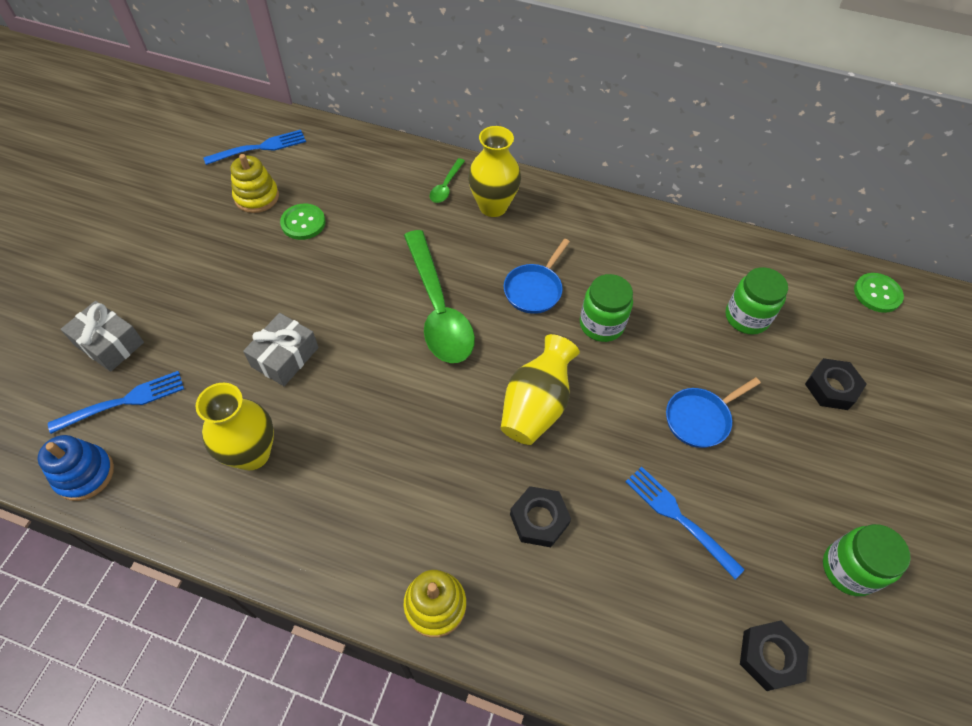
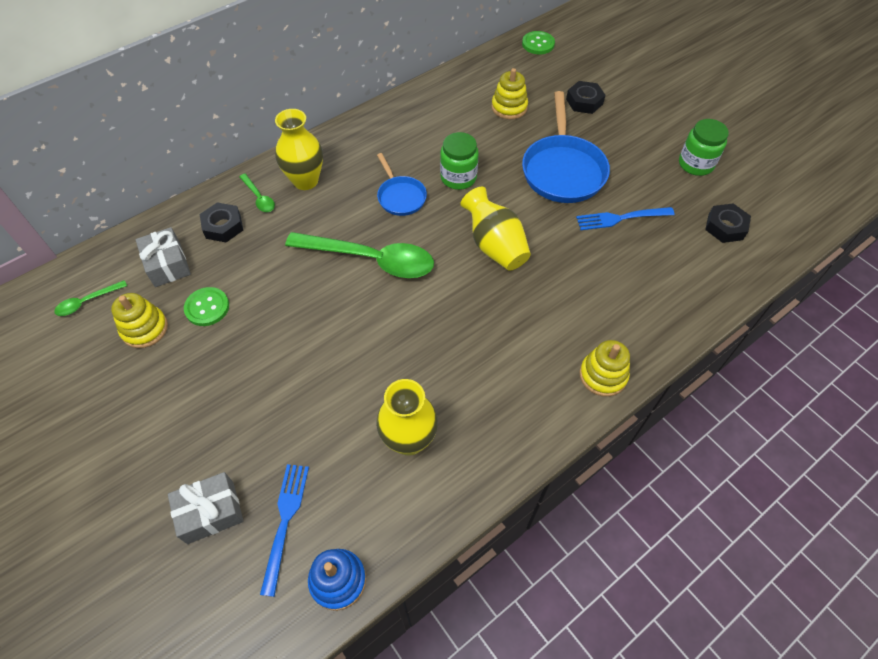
camera: 55 degrees left, 0 degrees up
(260, 148) = (87, 302): blue fork -> green spoon
(285, 357) = (335, 379): grey gift -> grey gift (167, 264)
(539, 519) = (578, 288): black nut -> black nut (223, 226)
(700, 418) = (563, 170): blue pan -> blue pan, size x1.79
(746, 317) = (509, 107): green jar -> yellow stacking toy

